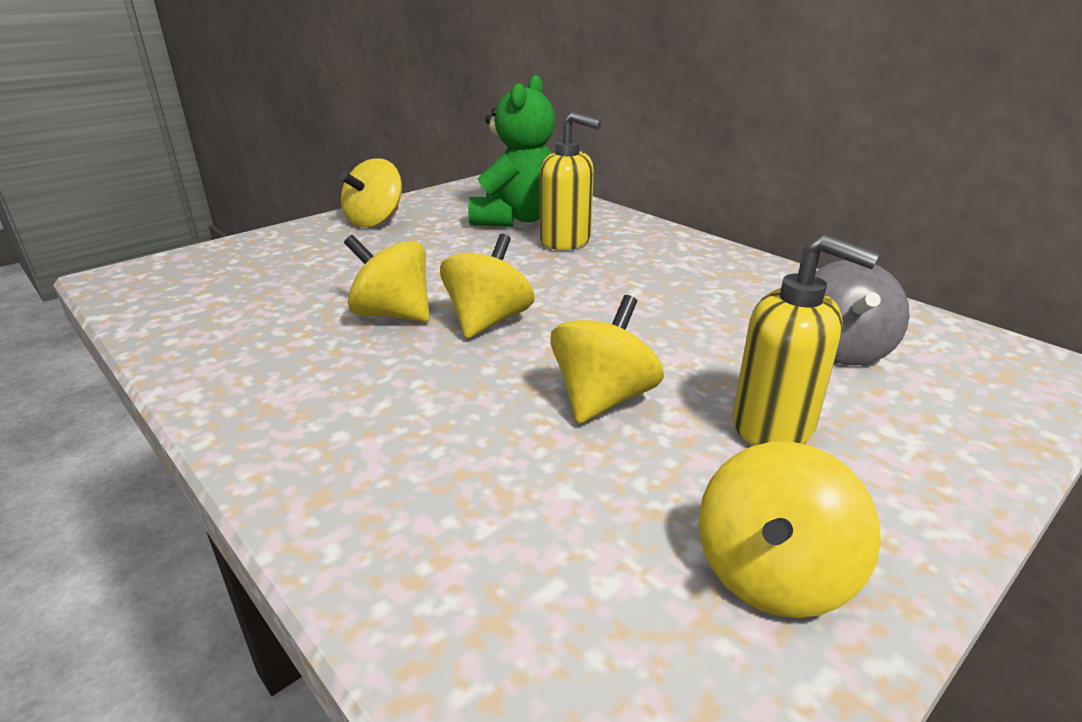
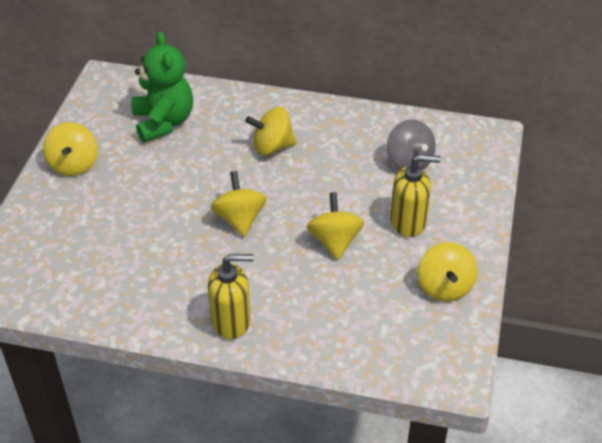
camera: 35 degrees left, 15 degrees up
(392, 314) = (186, 238): yellow spinning top -> yellow spinning top (272, 147)
(566, 241) = (215, 132): yellow soap dispenser -> yellow soap dispenser (231, 321)

